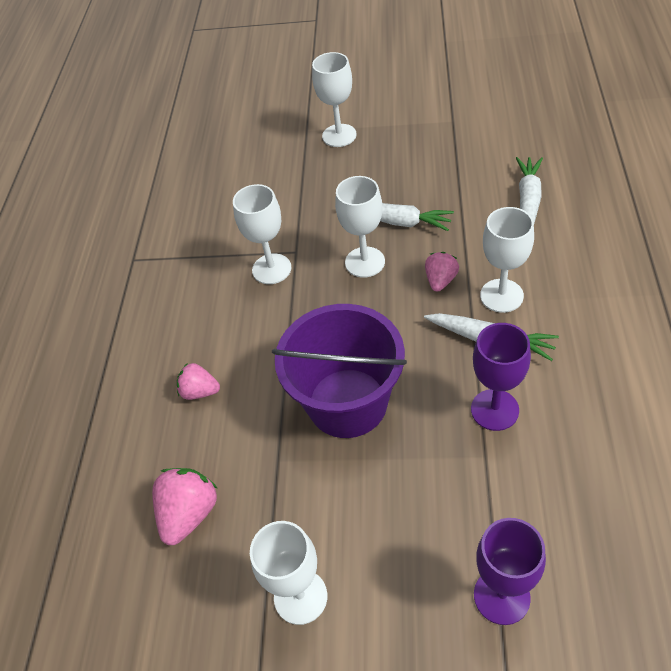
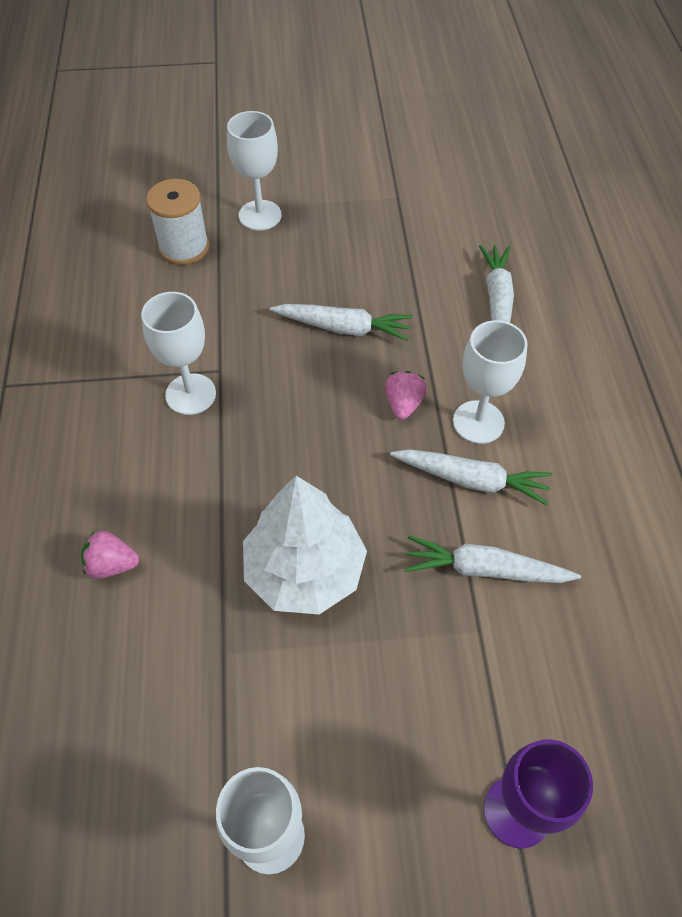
camera: 15 degrees left, 5 degrees up
(189, 513) = (113, 734): pink strawberry -> none
(277, 160) = (184, 247): none -> white spool
(347, 402) = (304, 570): purple bucket -> white tree
(365, 262) = (308, 382): white goblet -> none
(494, 410) = (485, 569): purple goblet -> white carrot

